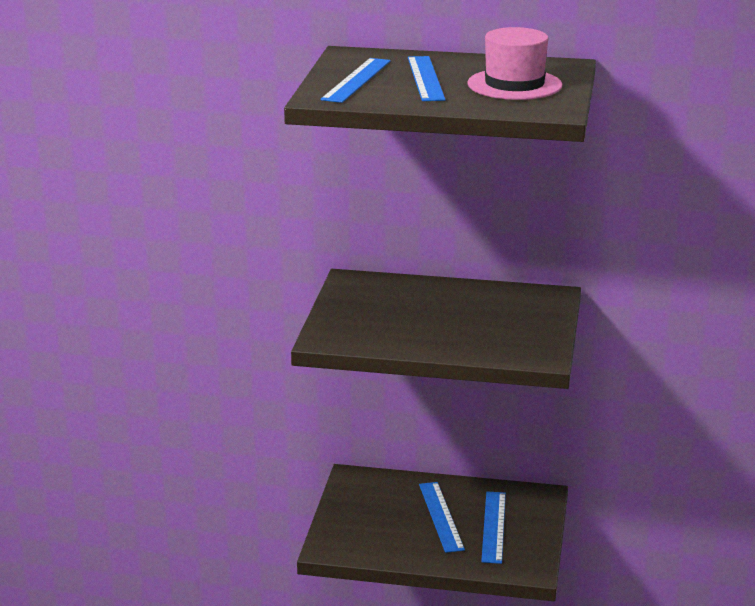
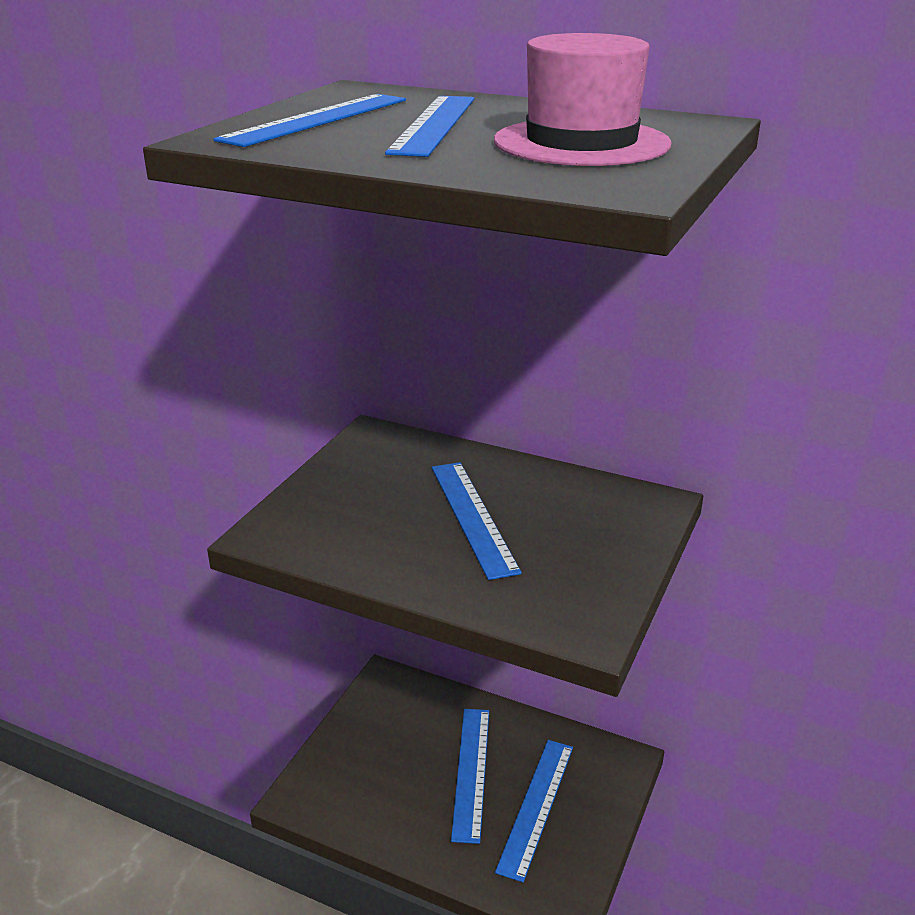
camera: 15 degrees right, 5 degrees up
(446, 315) = (472, 517): none -> blue ruler

